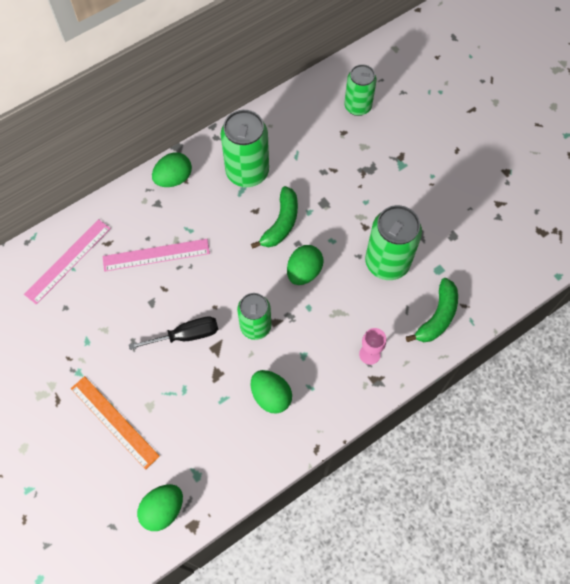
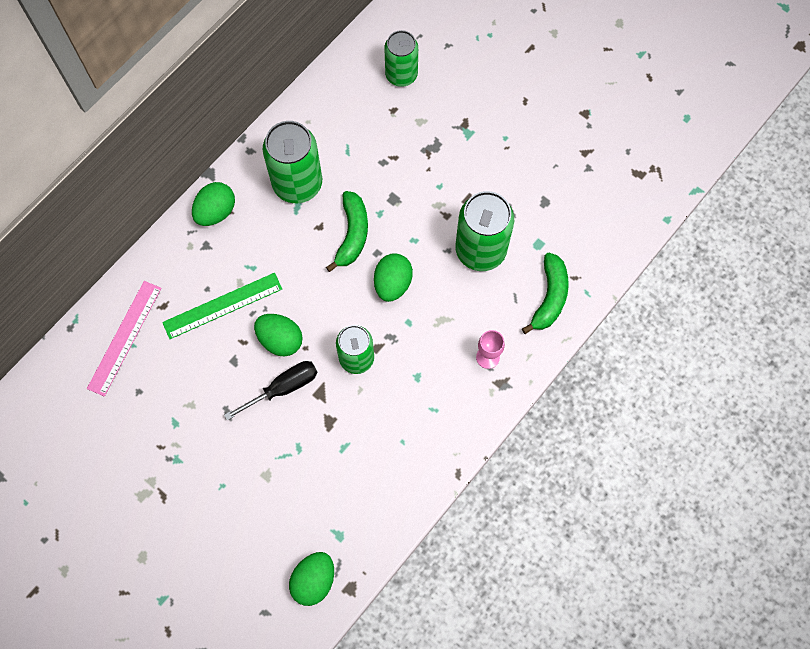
camera: 15 degrees left, 5 degrees up
(114, 421) = (233, 502): orange ruler -> none
(156, 255) = (222, 305): pink ruler -> green ruler
(271, 396) = (394, 430): green egg -> green egg (280, 340)

